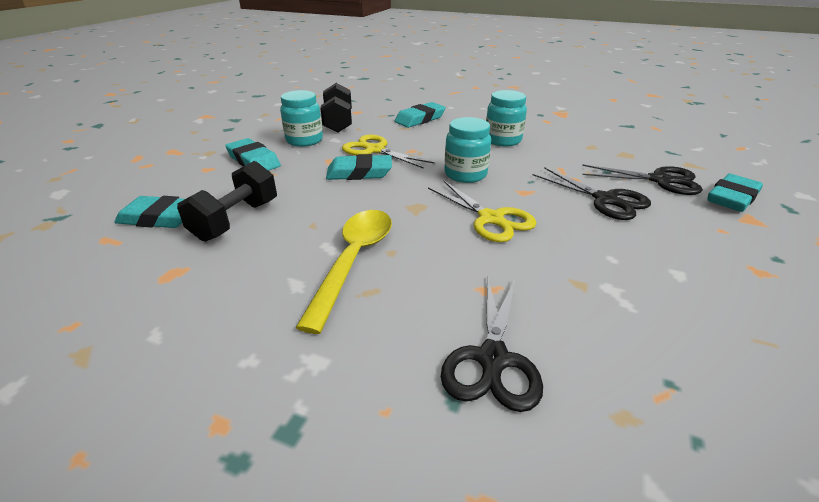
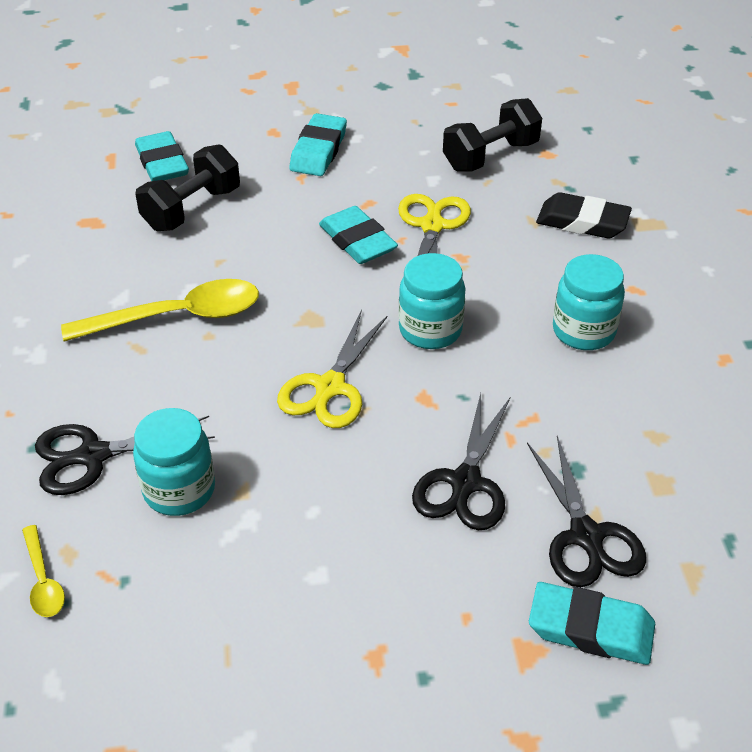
camera: 60 degrees right, 10 degrees up
(236, 220) = (192, 209): black dumbbell -> black dumbbell turned 45 degrees counterclockwise
(304, 140) = (406, 158): turquoise jar -> turquoise jar (179, 490)
(420, 119) = (582, 222): turquoise eraser -> black eraser
(663, 451) = (43, 580): none -> yellow spoon

